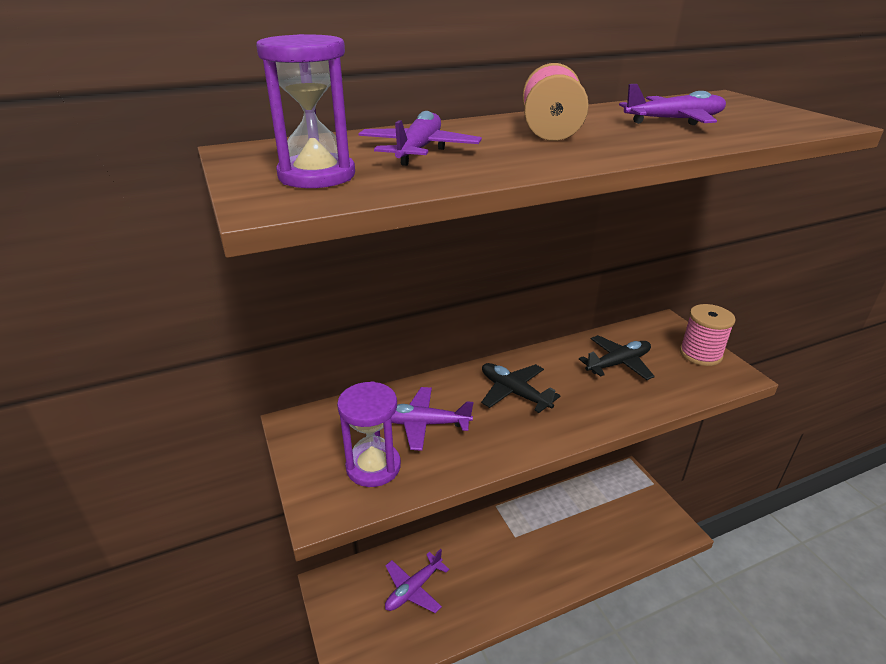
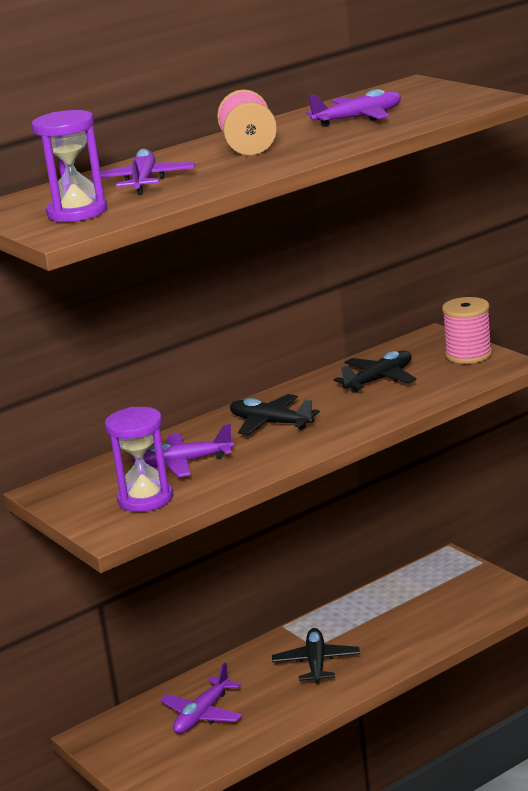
camera: 10 degrees left, 10 degrees down
(512, 557) = (316, 663): none -> black plane

